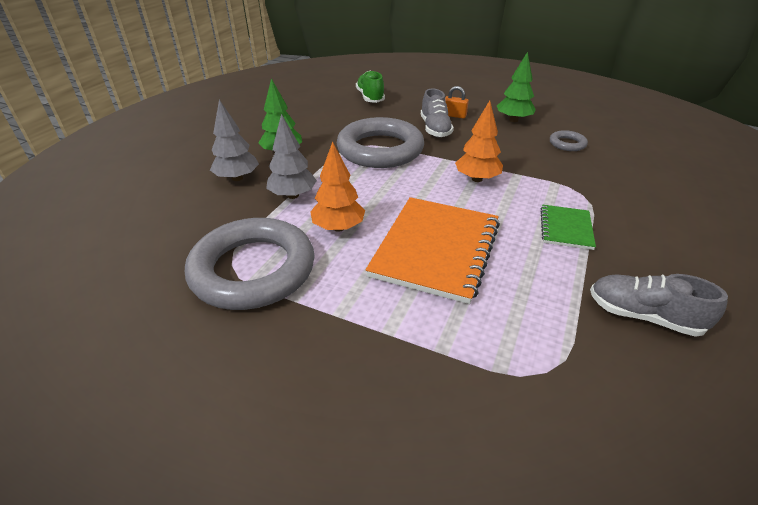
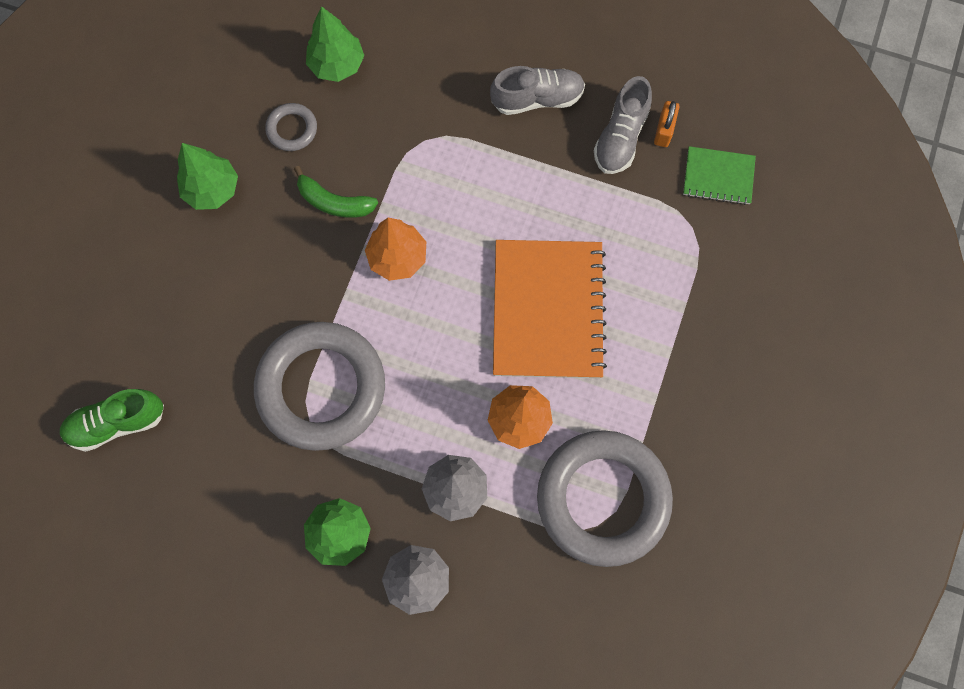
camera: 95 degrees left, 35 degrees up
(435, 129) = (248, 309): grey shoe -> grey shoe (537, 99)
(435, 249) = (547, 310): orange notebook -> orange notebook turned 75 degrees clockwise
(454, 115) = (196, 278): orange padlock -> orange padlock (664, 130)
(516, 157) = (334, 202): none -> green banana
(566, 228) = (496, 173): green notebook -> green notebook (718, 176)
(629, 160) = (337, 65): none -> green tree

